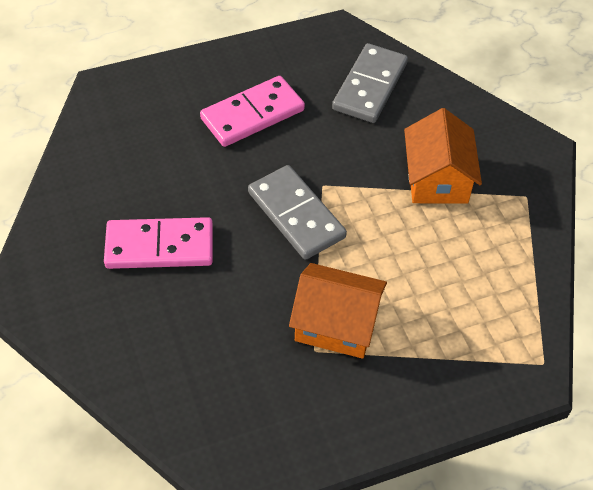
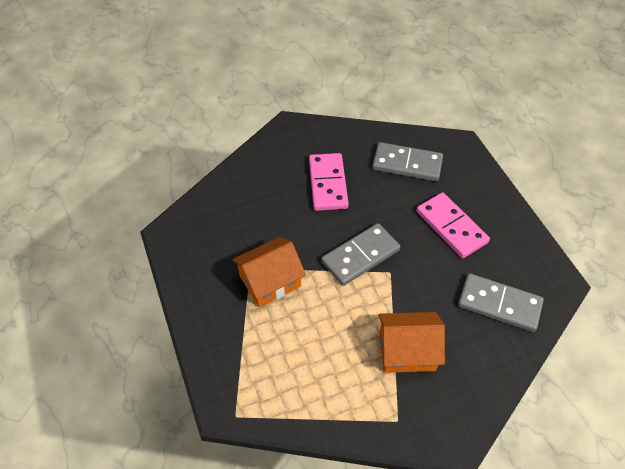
camera: 90 degrees right, 0 degrees up
(134, 148) = (407, 164): none -> grey domino
(336, 324) = (270, 281): orange house -> orange house turned 45 degrees clockwise

